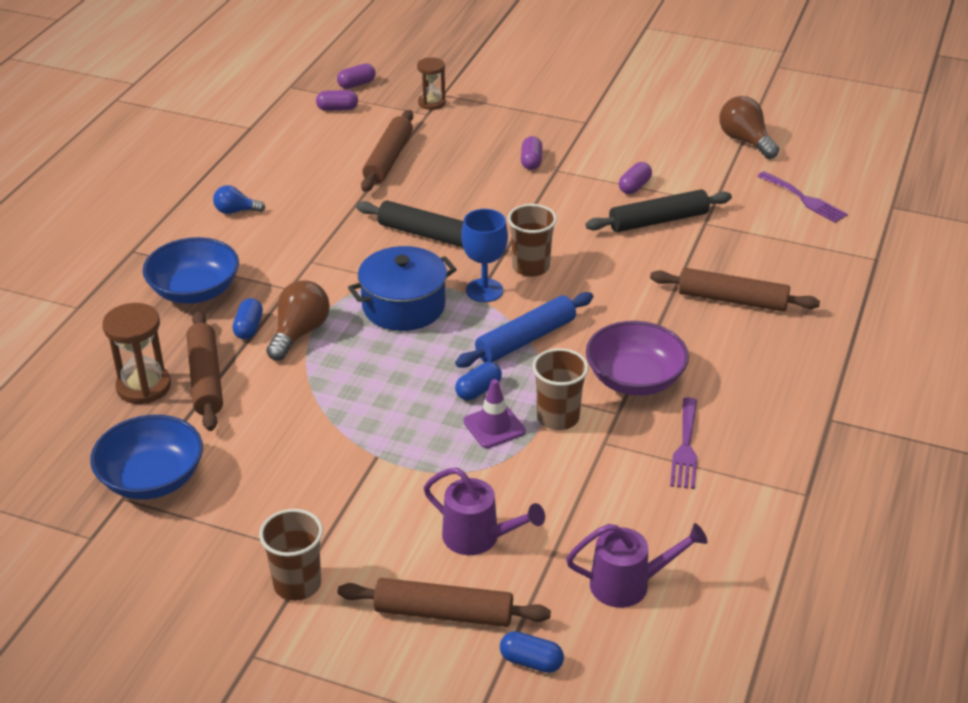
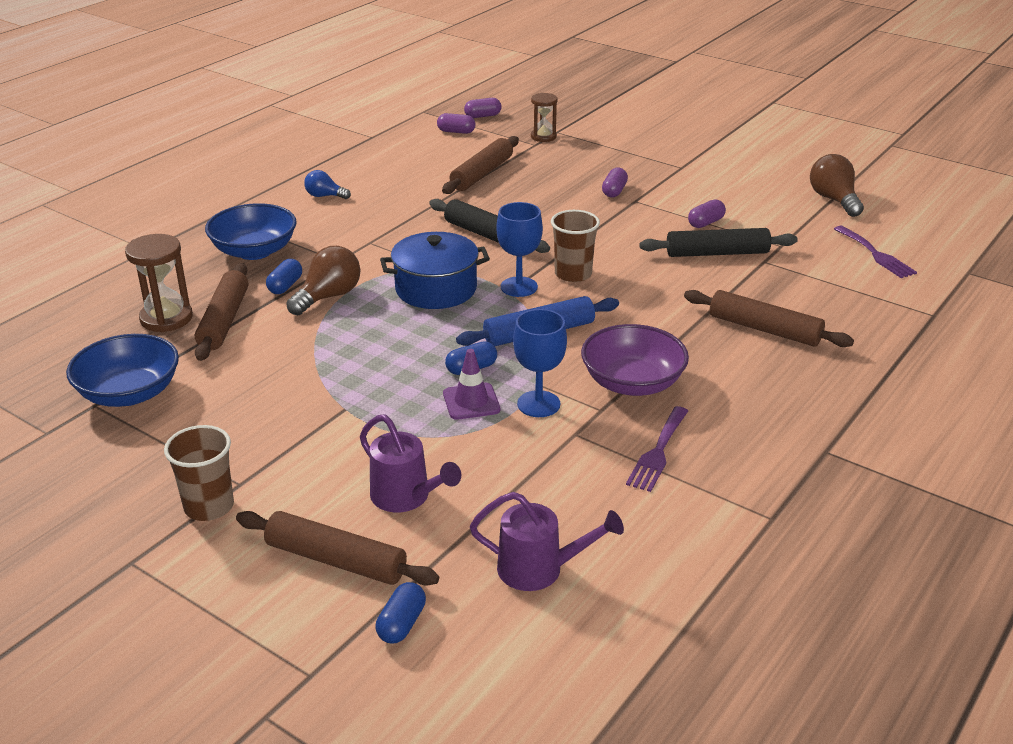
camera: 15 degrees right, 5 degrees down
(531, 661) = (401, 624): blue capsule -> blue capsule turned 75 degrees clockwise
(558, 417) = (538, 404): brown cup -> blue goblet

